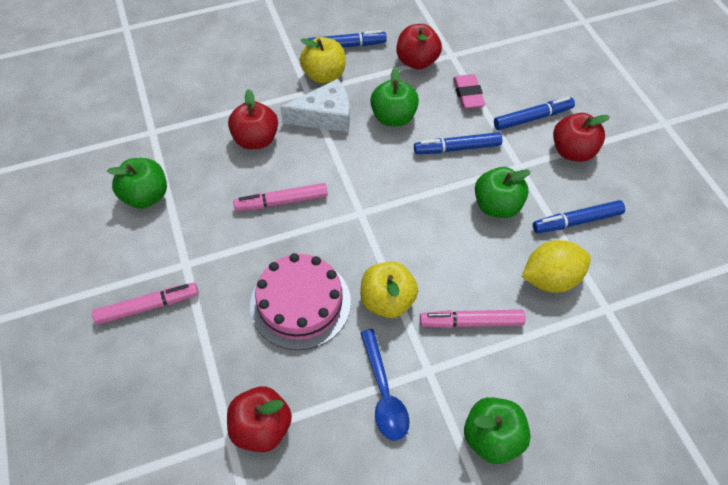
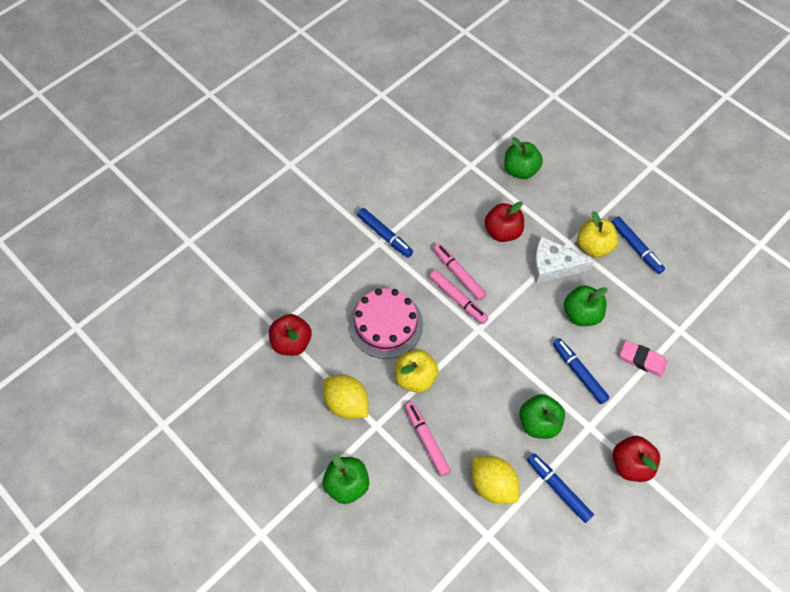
camera: 65 degrees right, 5 degrees up
(146, 196) = (417, 192): green apple -> green apple (520, 170)
(147, 307) = (339, 238): pink marker -> pink marker (457, 299)
(325, 116) = (553, 266): white cheese -> white cheese turned 135 degrees clockwise
(383, 393) = (347, 404): blue spoon -> yellow lemon
(417, 61) = (653, 307): red apple -> none
(468, 94) = (642, 360): pink eraser -> pink eraser turned 60 degrees clockwise
(532, 118) = (648, 420): blue marker -> blue marker (384, 235)

